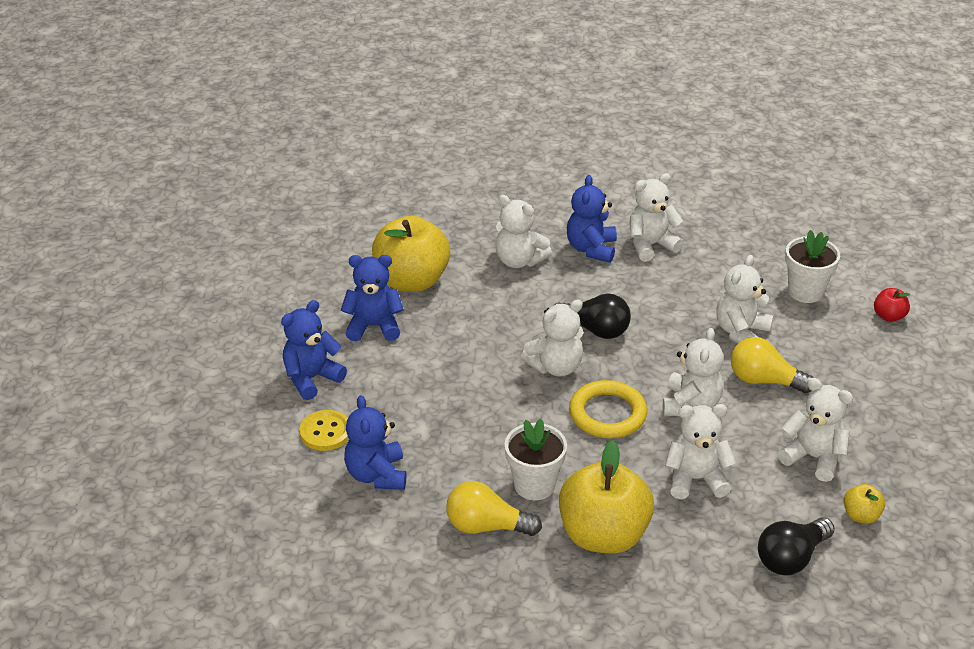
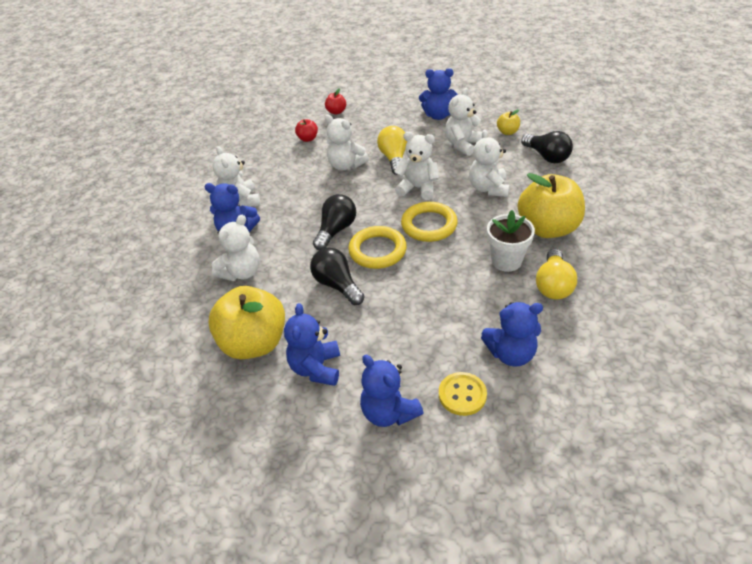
camera: 85 degrees left, 5 degrees up
(495, 335) = (337, 285): none -> black light bulb
(555, 367) = (377, 250): white teddy bear -> yellow ring
(764, 380) = (394, 158): yellow light bulb -> yellow light bulb turned 150 degrees clockwise
(805, 291) = (308, 139): white flower pot -> red apple
(900, 432) = (438, 115): none -> blue teddy bear

